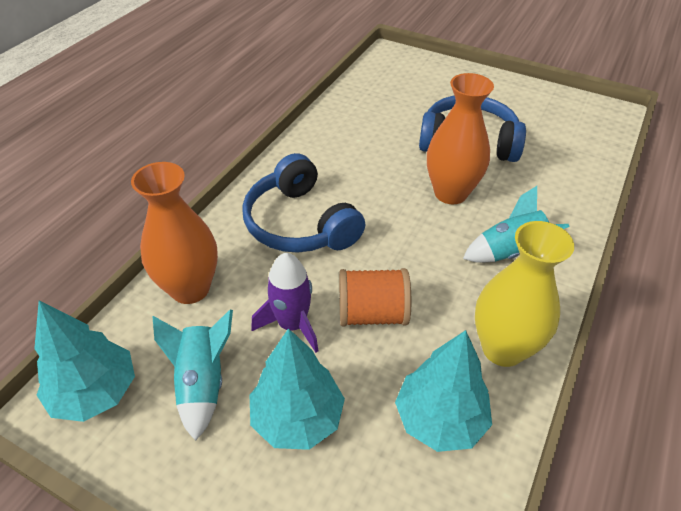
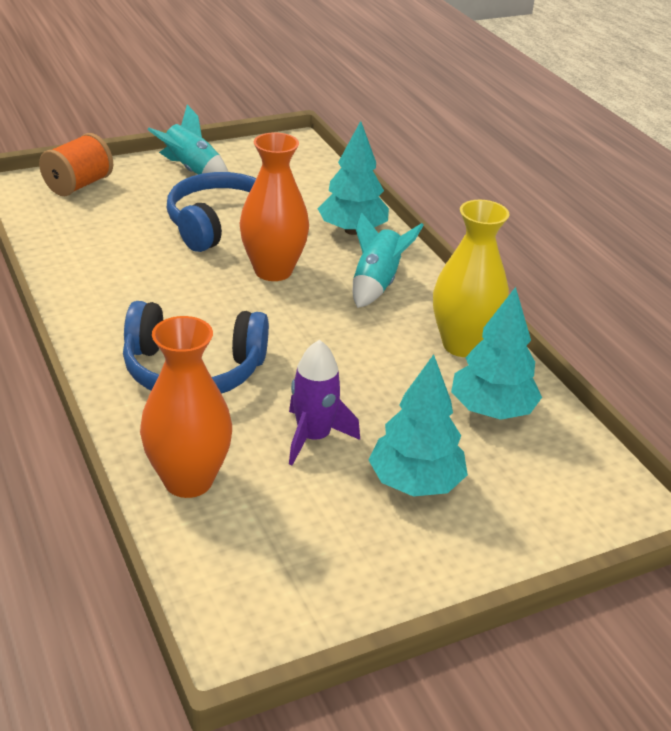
camera: 55 degrees left, 10 degrees down
(95, 392) = (249, 602): turquoise tree -> turquoise tree (352, 230)
(202, 383) = (318, 523): turquoise rocket -> turquoise rocket (191, 170)
(372, 314) = (355, 387): orange spool -> orange spool (78, 185)

